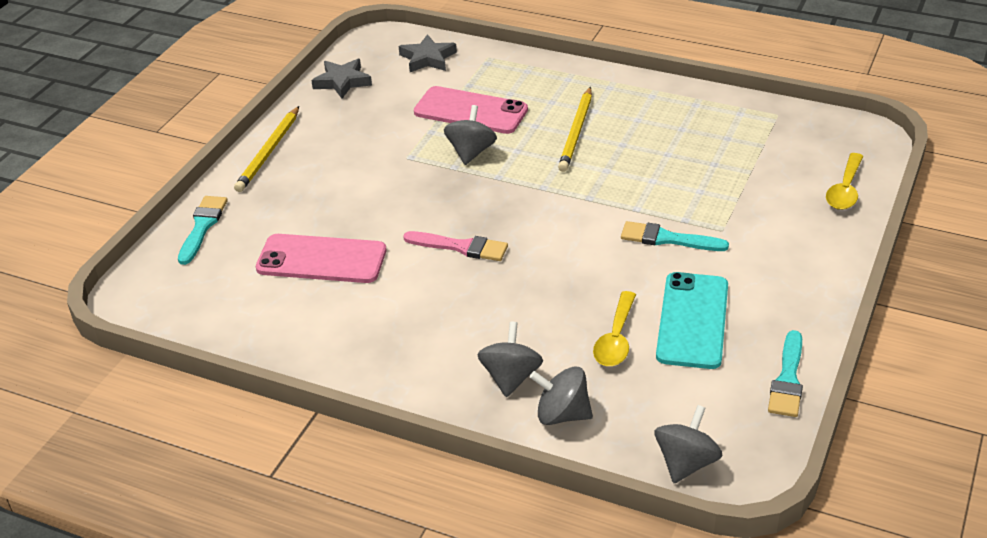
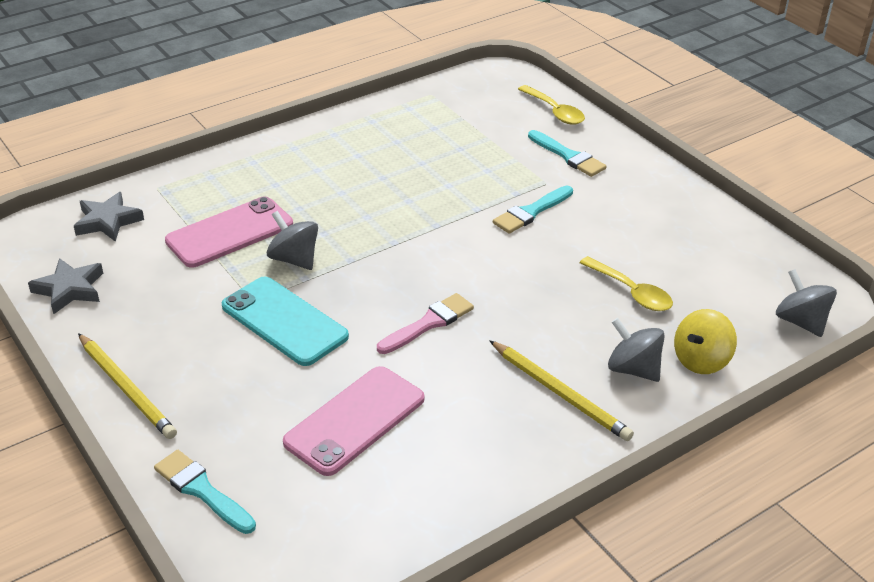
camera: 60 degrees left, 0 degrees up
(562, 415) = (701, 360): grey spinning top -> yellow spinning top
(576, 132) = (336, 191): yellow pencil -> yellow pencil (560, 393)
(693, 320) = (642, 245): turquoise phone -> turquoise phone (284, 321)
(787, 379) = (743, 234): turquoise brush -> turquoise brush (568, 156)

